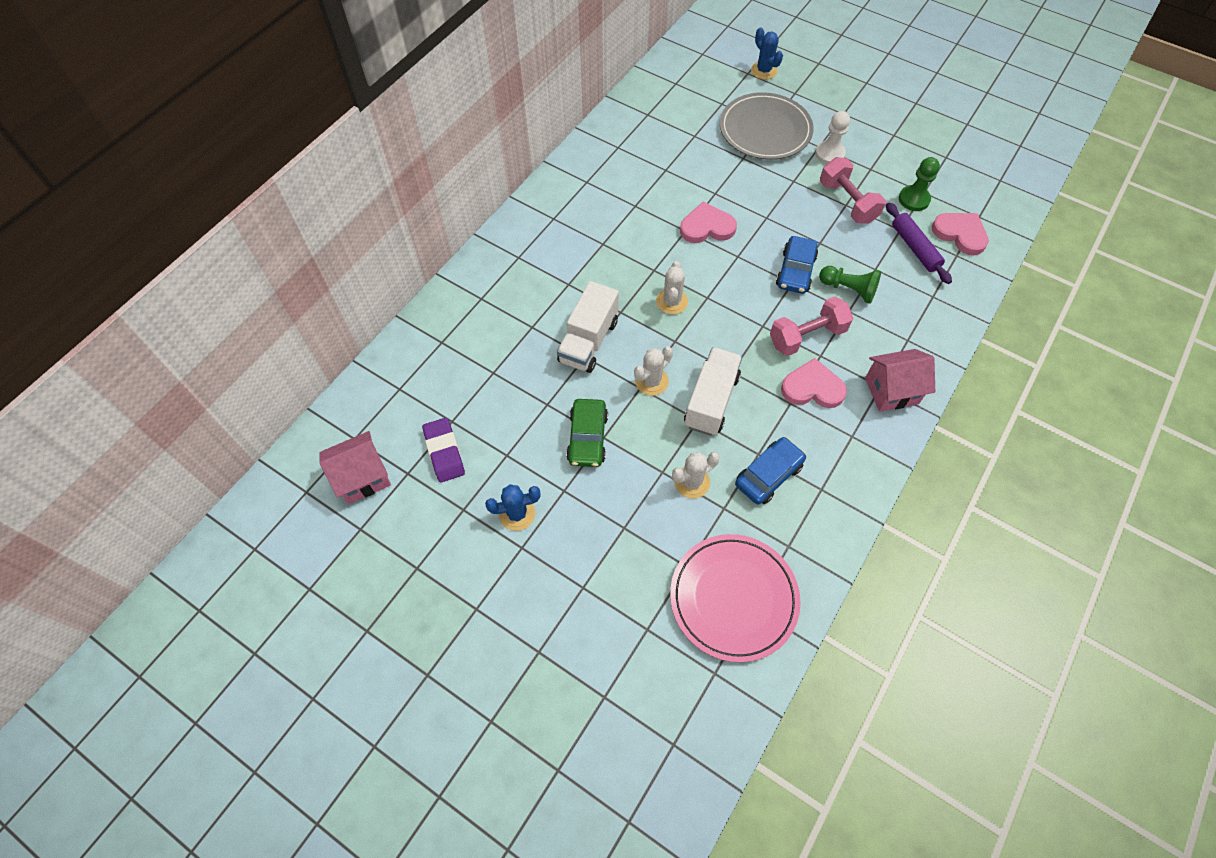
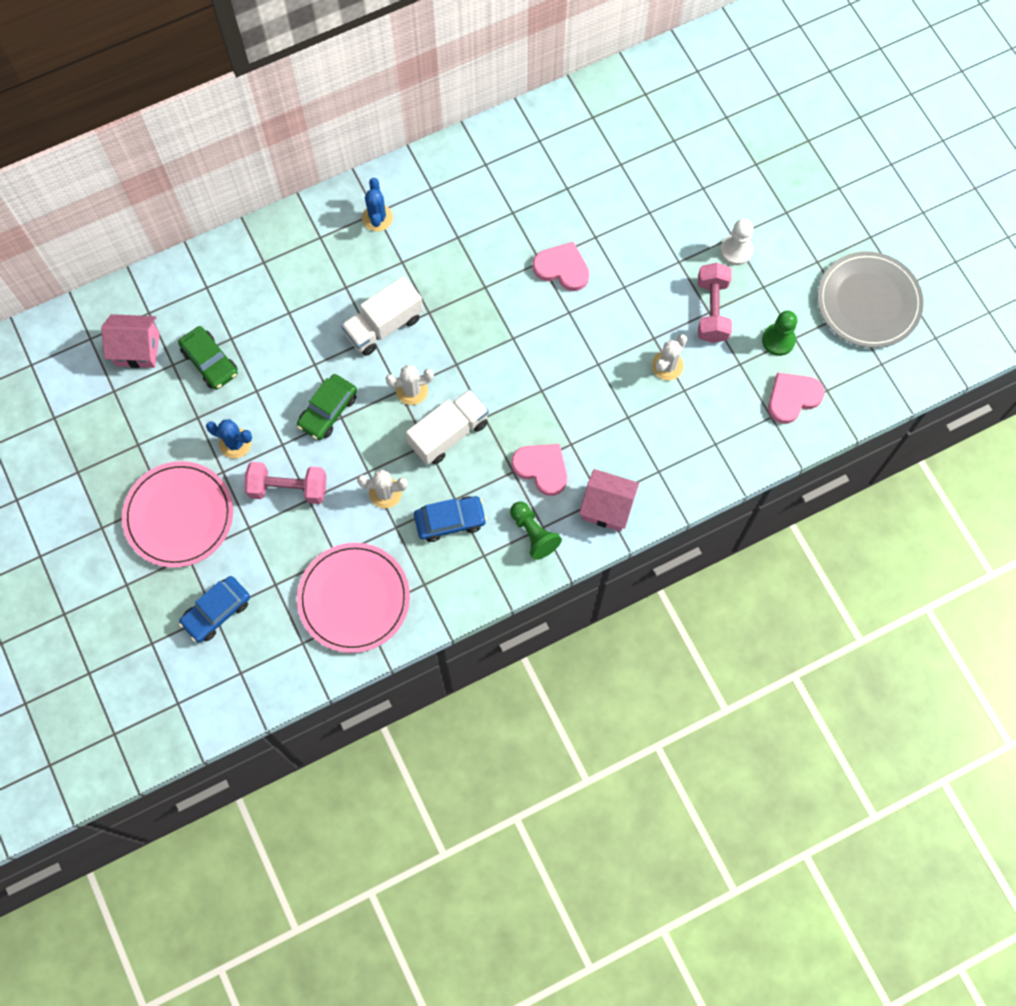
camera: 30 degrees right, 10 degrees up
(444, 452) = (210, 362): purple eraser -> green car
(504, 615) = (179, 516): none -> pink plate
(672, 302) = (479, 326): white cactus -> white cactus (667, 366)
(764, 70) = (744, 122): blue cactus -> blue cactus (377, 218)
(765, 130) = (693, 192): grey plate -> grey plate (868, 302)
(795, 271) = (609, 354): blue car -> blue car (217, 612)
(807, 336) = (572, 420): pink dumbbell -> pink dumbbell (288, 488)
(848, 289) = (643, 397): green pawn -> green pawn (533, 534)
(914, 248) = (738, 389): purple rolling pin -> none
(960, 234) = (792, 398): pink heart -> pink heart turned 105 degrees counterclockwise

